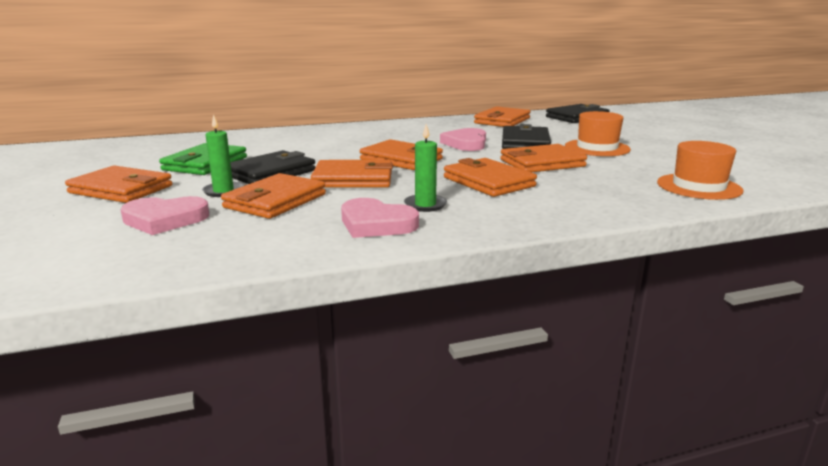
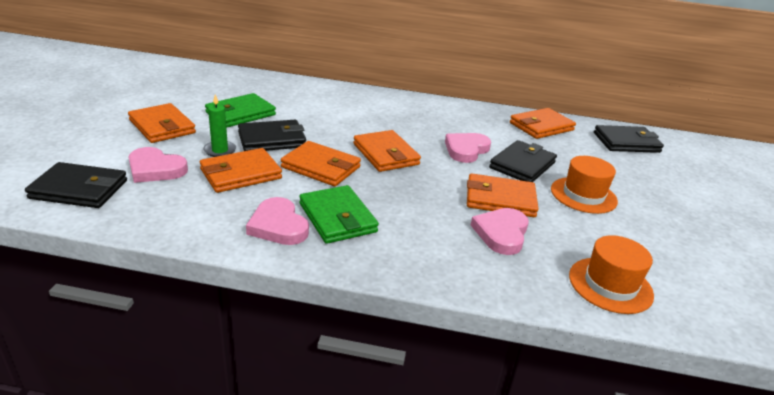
camera: 25 degrees right, 10 degrees up
(83, 257) = (79, 189): none -> black wallet
(425, 205) = (337, 218): green candle -> green wallet
(488, 182) = (421, 208): orange wallet -> none
(577, 180) = (501, 233): none -> pink heart

